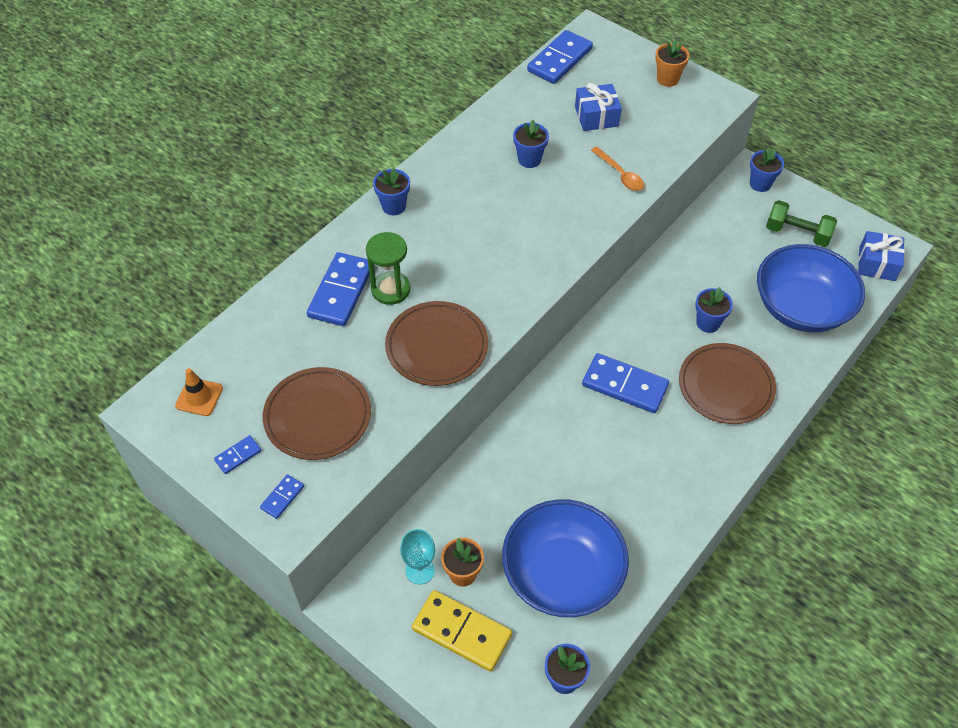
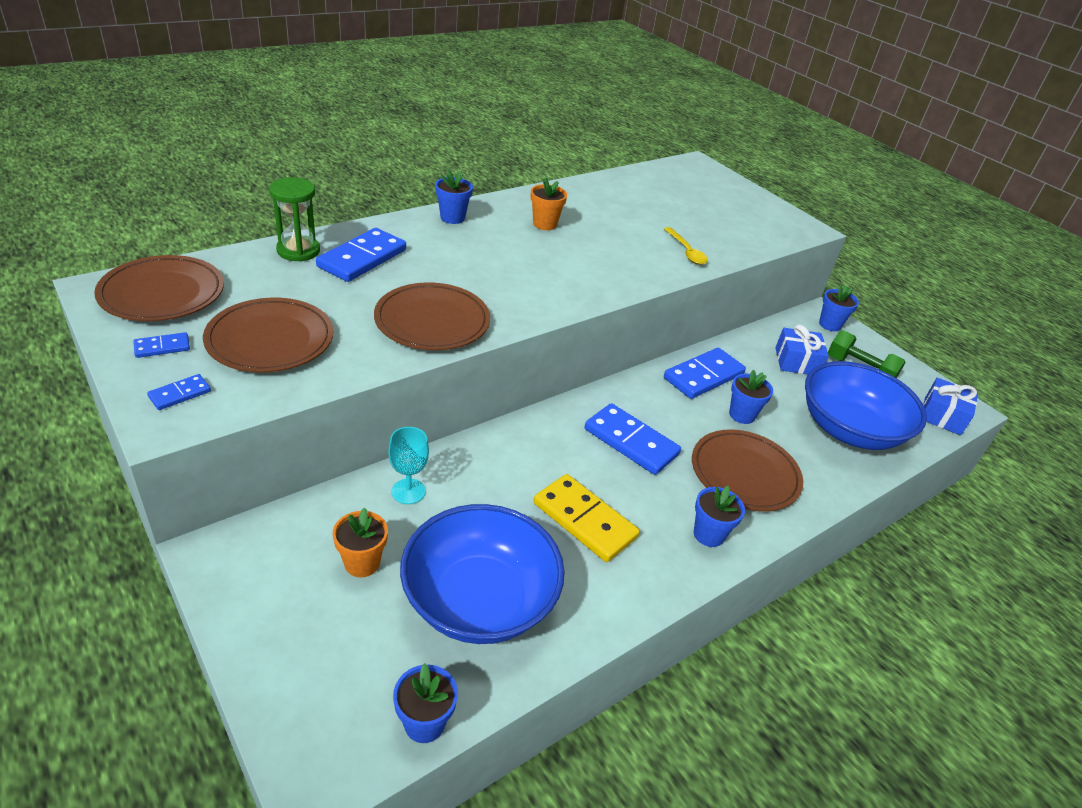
camera: 10 degrees right, 15 degrees down
(199, 397) = (162, 293): orange traffic cone -> brown plate
(390, 289) = (412, 269): green hourglass -> green hourglass (298, 251)
(420, 570) = (315, 545): turquoise goblet -> turquoise goblet (408, 491)
(462, 632) = (326, 625): yellow domino -> yellow domino (584, 520)
(529, 159) = (601, 221): blue flower pot -> blue flower pot (708, 534)
(559, 60) = (660, 171): blue domino -> blue domino (703, 376)
(596, 116) = (679, 211): blue gift -> blue gift (796, 362)
(620, 174) = (686, 251): orange spoon -> yellow spoon
(667, 79) = (758, 205): orange flower pot -> orange flower pot (544, 224)

